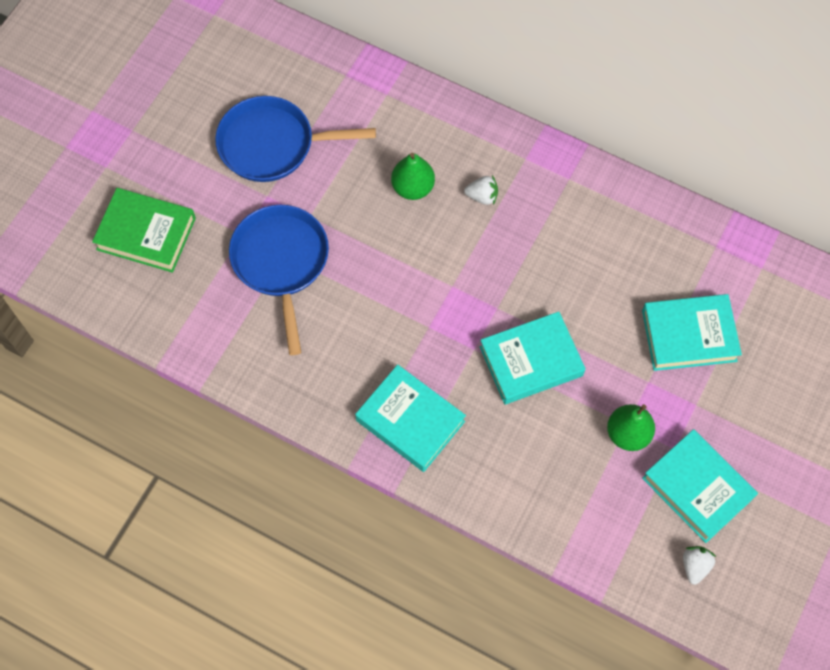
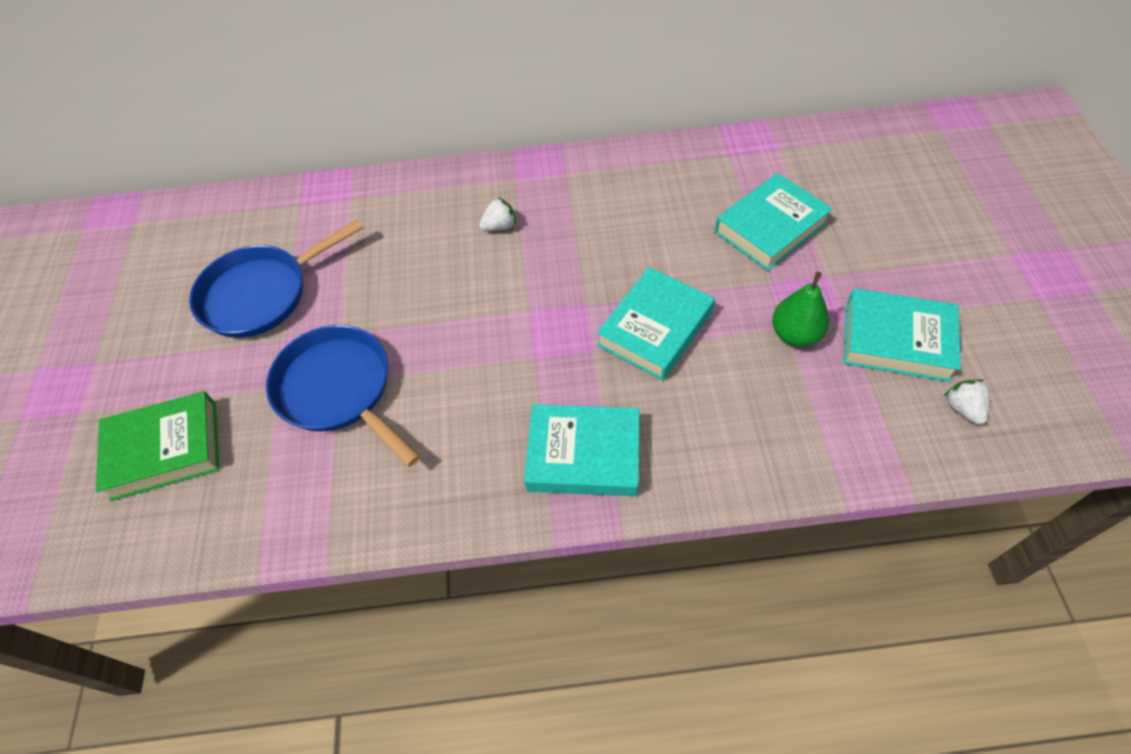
camera: 30 degrees left, 10 degrees down
(413, 187) = (429, 254): green pear -> none

